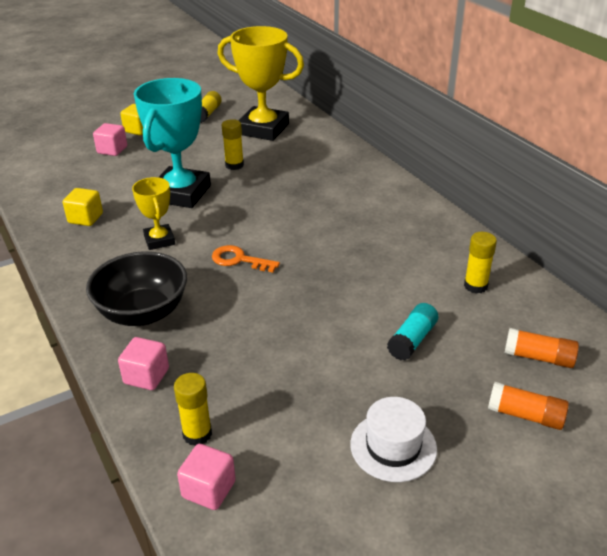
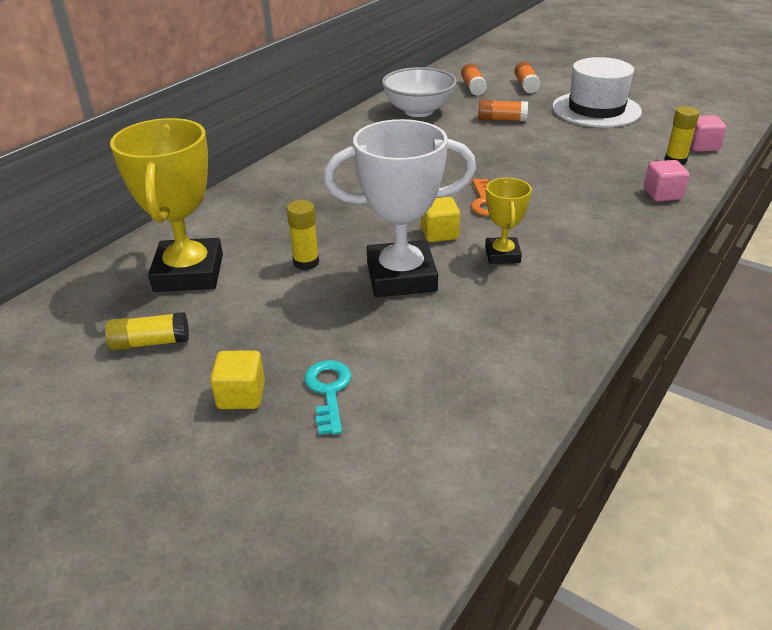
camera: 115 degrees left, 0 degrees up
(85, 218) = (516, 325): yellow cube -> yellow cube (439, 233)
(112, 150) = (328, 391): pink cube -> turquoise key
(143, 313) = (607, 222): black bowl -> none
(159, 240) = (502, 255): yellow trophy -> yellow trophy turned 45 degrees counterclockwise
(181, 193) = (401, 277): turquoise trophy -> white trophy
(393, 446) = (596, 109): white hat -> white hat, size x1.63
(412, 340) = (501, 119): turquoise glue stick -> orange glue stick
(475, 286) = (418, 111): yellow glue stick -> white bowl

